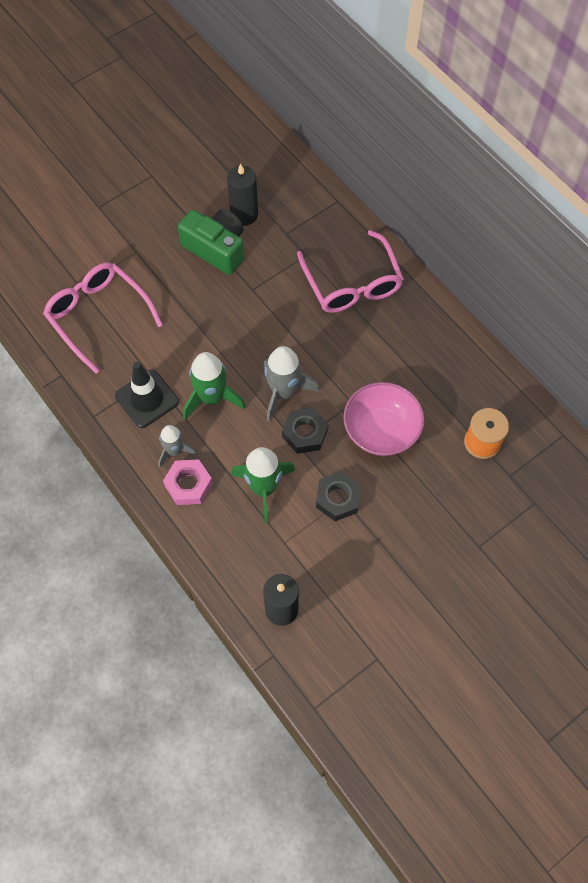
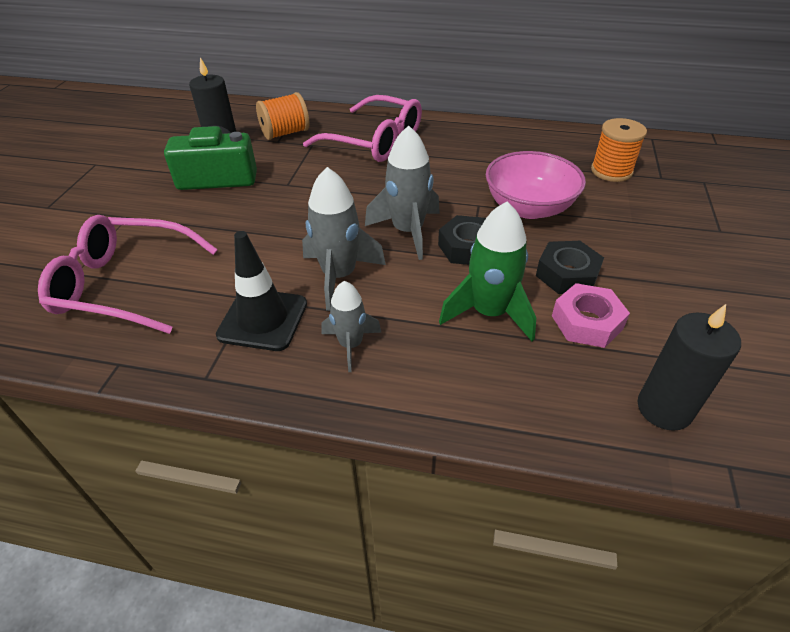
camera: 40 degrees left, 20 degrees down
(188, 485) = (405, 365): pink nut -> pink nut (586, 322)
(211, 398) = (339, 276): green rocket -> grey rocket
(299, 227) = (285, 133): none -> orange spool

